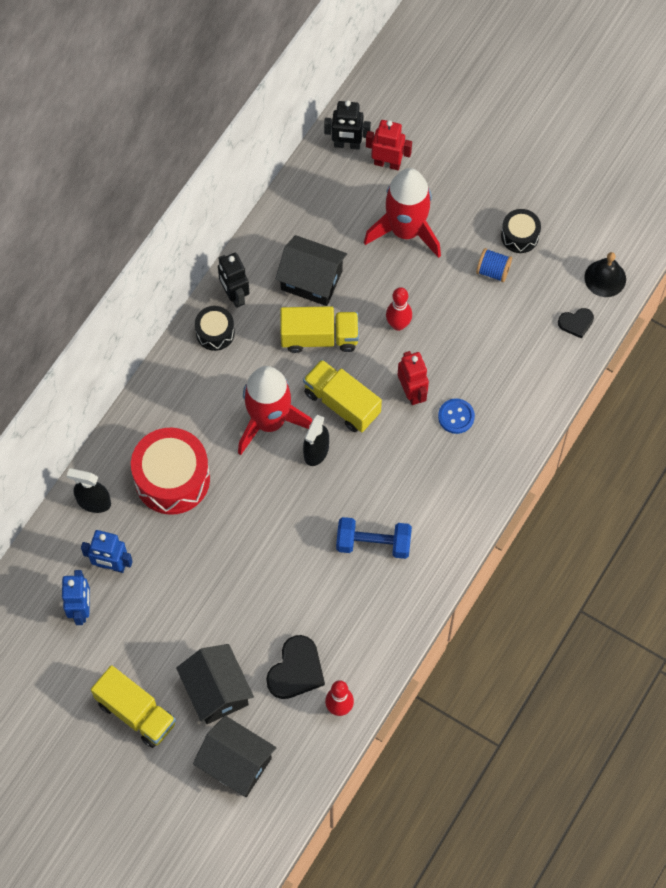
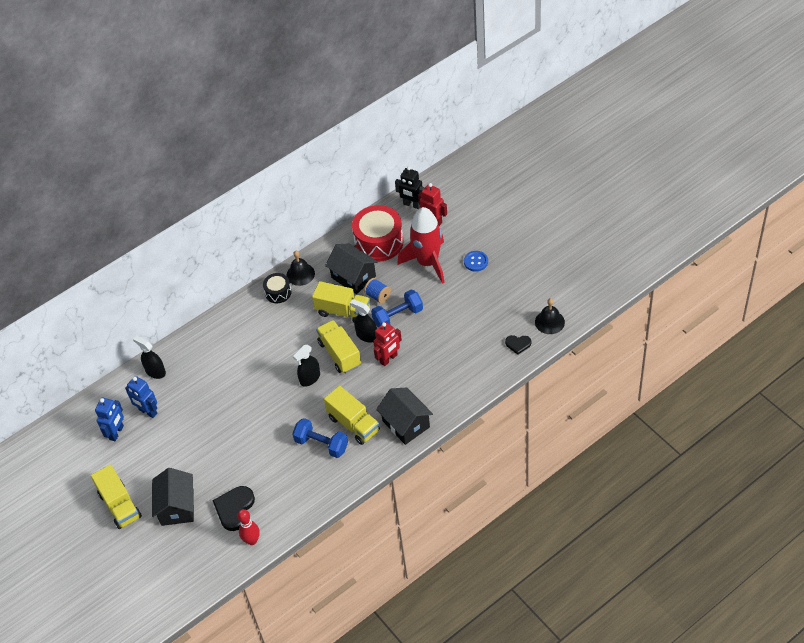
camera: 25 degrees right, 15 degrees down
(172, 479) = (210, 371): red drum -> red drum (379, 242)
(234, 295) = (300, 274): black robot -> black bell
(236, 763) = (168, 556): black house -> black house (406, 424)
(269, 421) = (288, 353): red rocket -> none
(296, 670) = (234, 509): black heart -> black heart turned 150 degrees clockwise
(367, 365) = (366, 335): none -> black spray bottle
(398, 324) = (398, 316): red bowling pin -> blue dumbbell
(404, 501) = (353, 424): none -> yellow truck
(412, 392) = (389, 359): red robot -> red robot turned 45 degrees clockwise
(456, 416) = (411, 381): blue button -> blue button (476, 262)
(493, 271) = (475, 299): blue spool -> blue spool (378, 296)
(519, 236) = (502, 283): black drum -> none

